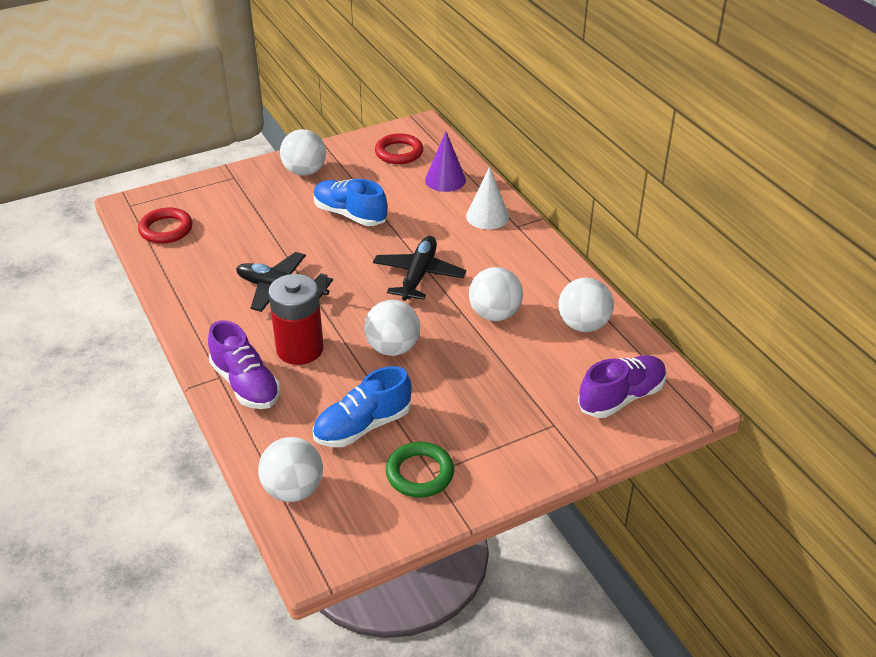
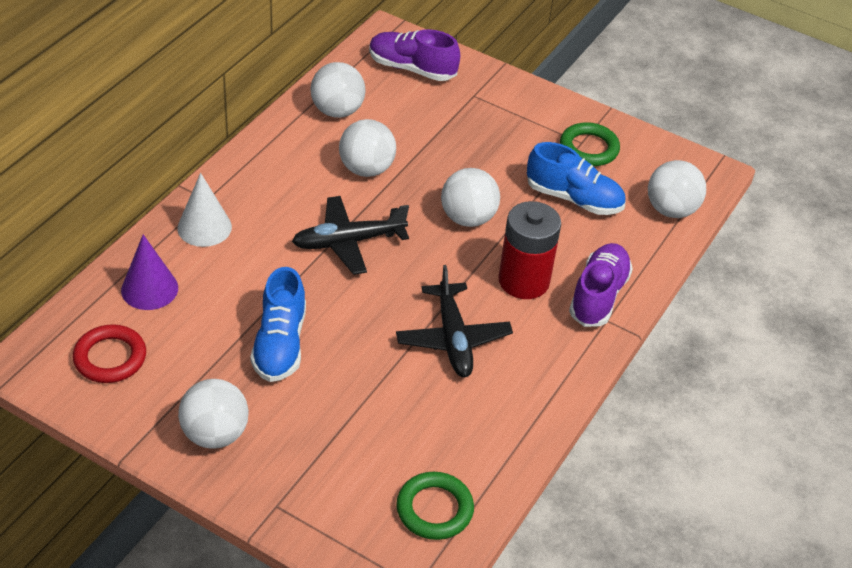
camera: 125 degrees left, 5 degrees up
(166, 229) = (434, 509): red ring -> green ring

